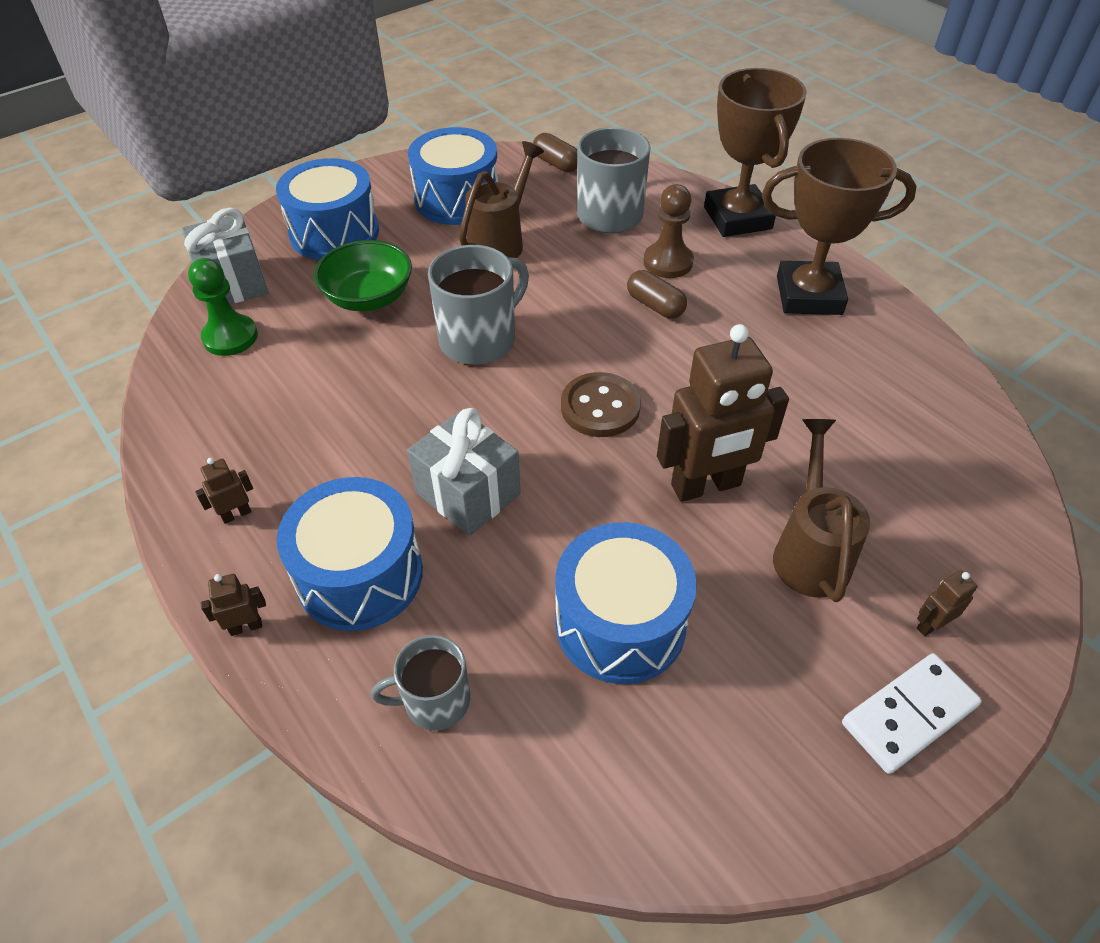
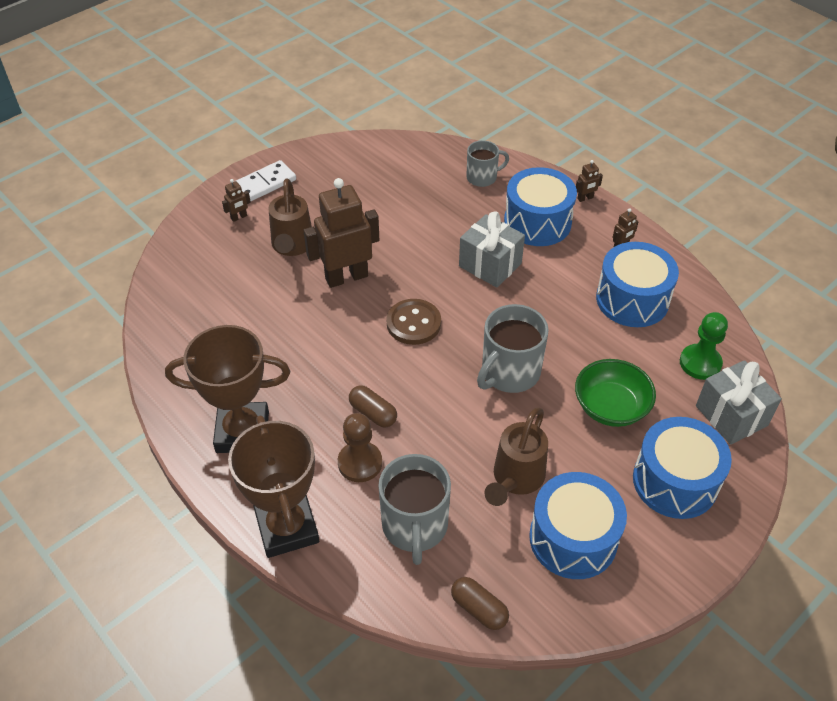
camera: 175 degrees right, 0 degrees up
(620, 623) = (397, 209): blue drum -> blue drum (632, 299)

